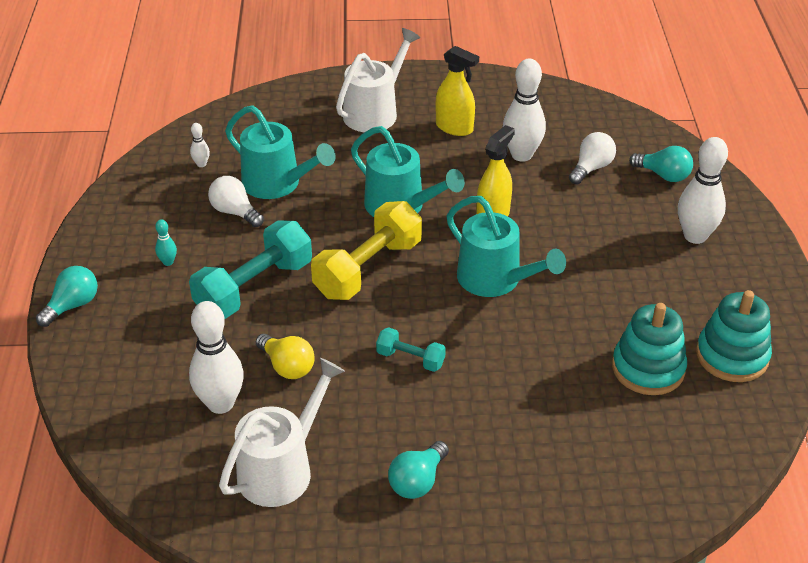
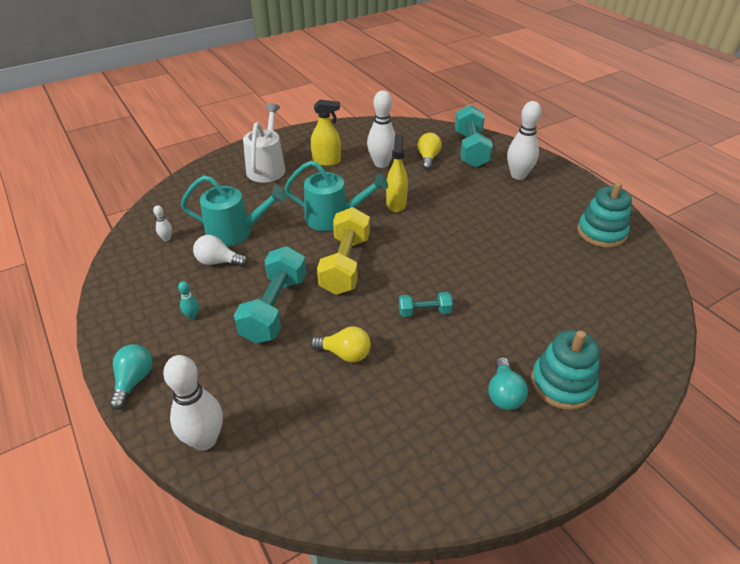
camera: 30 degrees left, 0 degrees up
(220, 404) = (317, 404): white bowling pin -> white bowling pin (205, 440)
(282, 468) = (404, 432): white watering can -> none
(496, 280) = (432, 241): turquoise watering can -> none
(591, 168) = (428, 158): white light bulb -> yellow light bulb
(648, 368) = (566, 258): turquoise stacking toy -> turquoise stacking toy (562, 384)
(663, 175) = (470, 149): turquoise light bulb -> turquoise dumbbell

